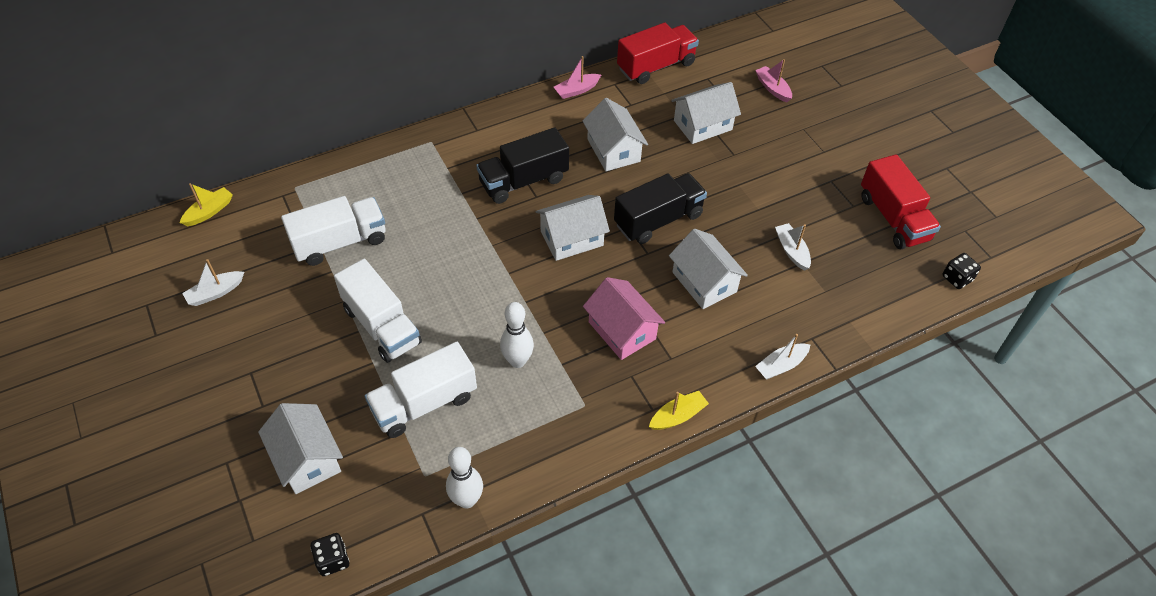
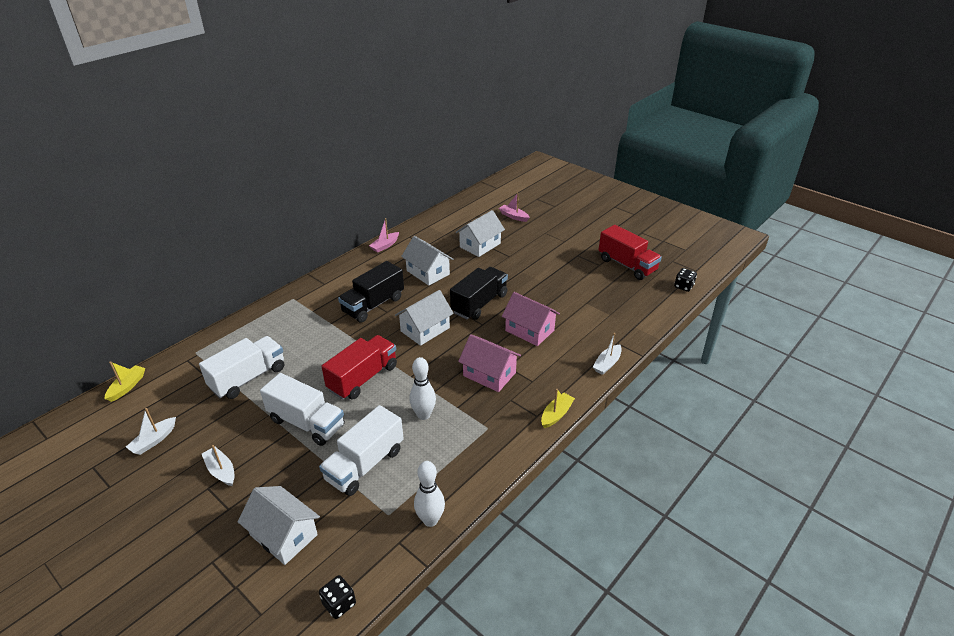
camera: 20 degrees left, 15 degrees down
(656, 66) = (432, 221): red truck -> red truck (363, 378)
(704, 282) = (529, 330): white house -> pink house
(791, 251) = (576, 298): white boat -> white boat (221, 471)

